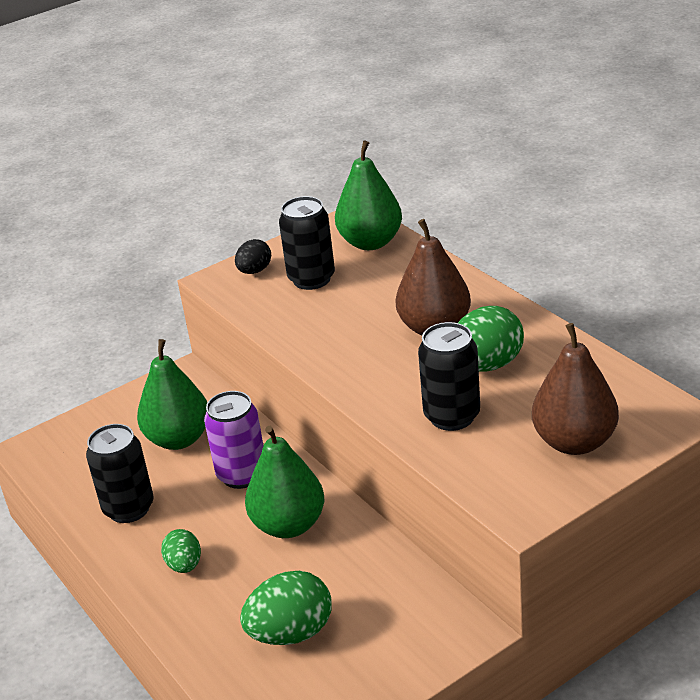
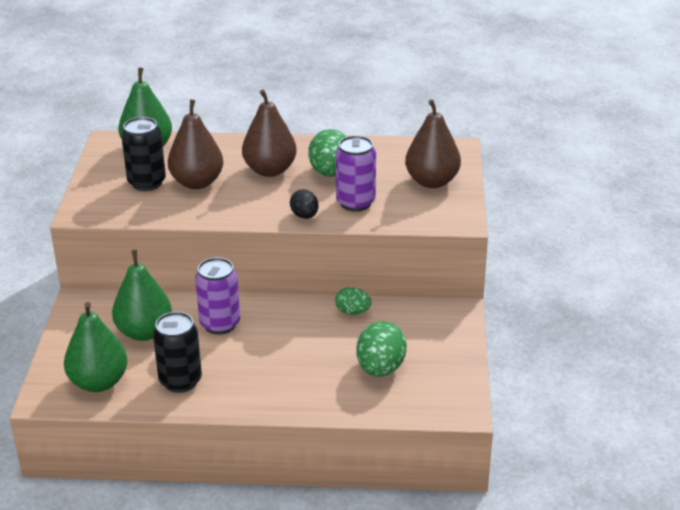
camera: 55 degrees left, 0 degrees up
(184, 565) = (268, 382): green egg -> green egg (352, 312)
(254, 271) = (98, 196): black egg -> black egg (304, 216)
(288, 525) = (292, 328): green pear -> green pear (98, 382)
(351, 303) = (197, 182): none -> brown pear
(452, 416) = (355, 203): black can -> purple can

